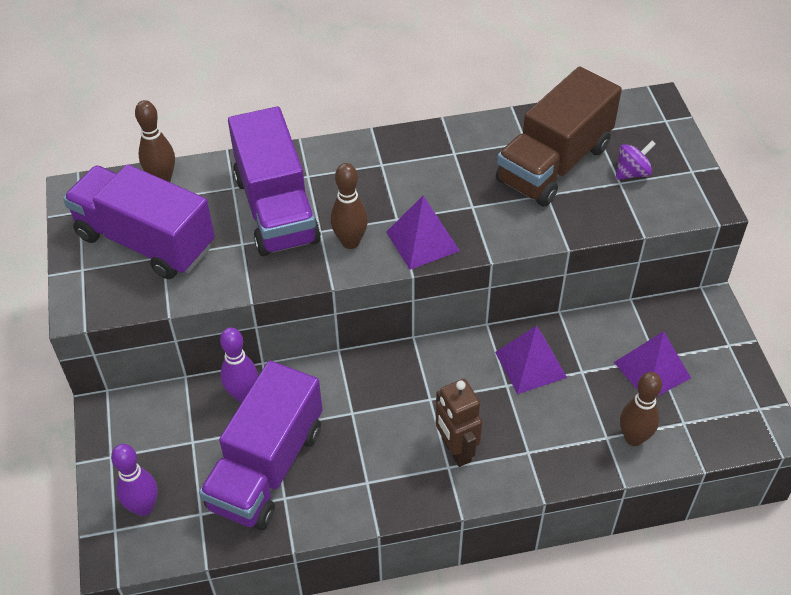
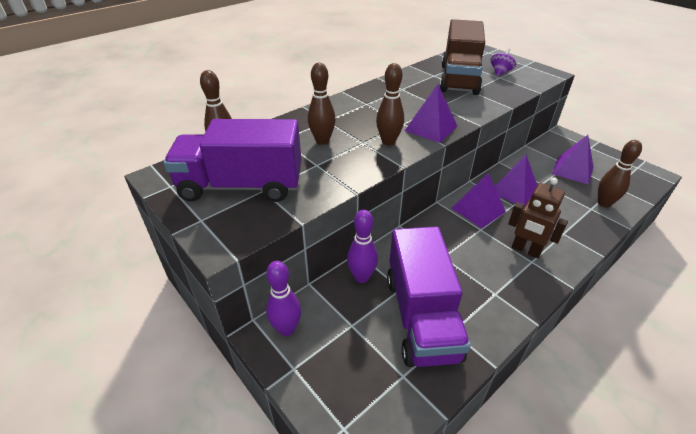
camera: 30 degrees left, 10 degrees down
(144, 507) = (354, 395): purple bowling pin -> purple bowling pin (286, 329)
(276, 209) = (322, 141): purple truck -> brown bowling pin
(454, 371) = (478, 210): none -> purple pyramid

